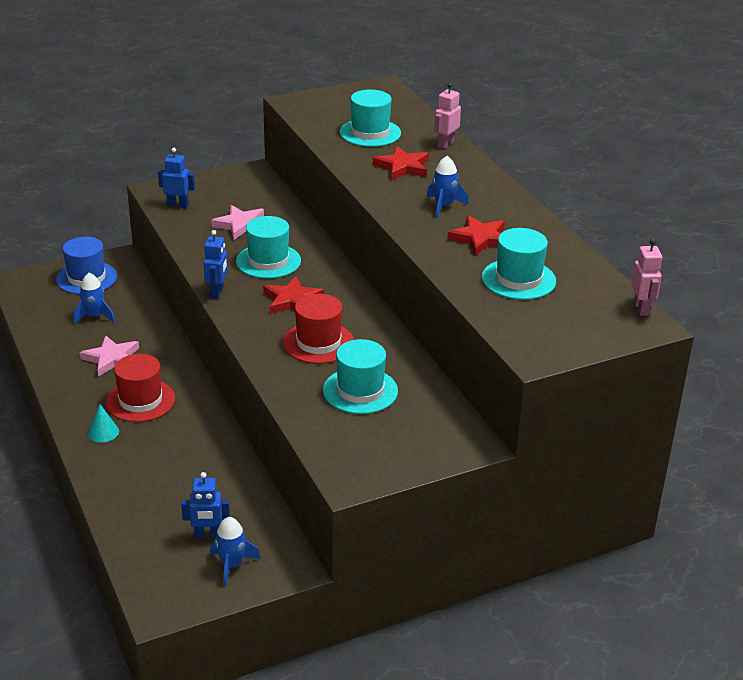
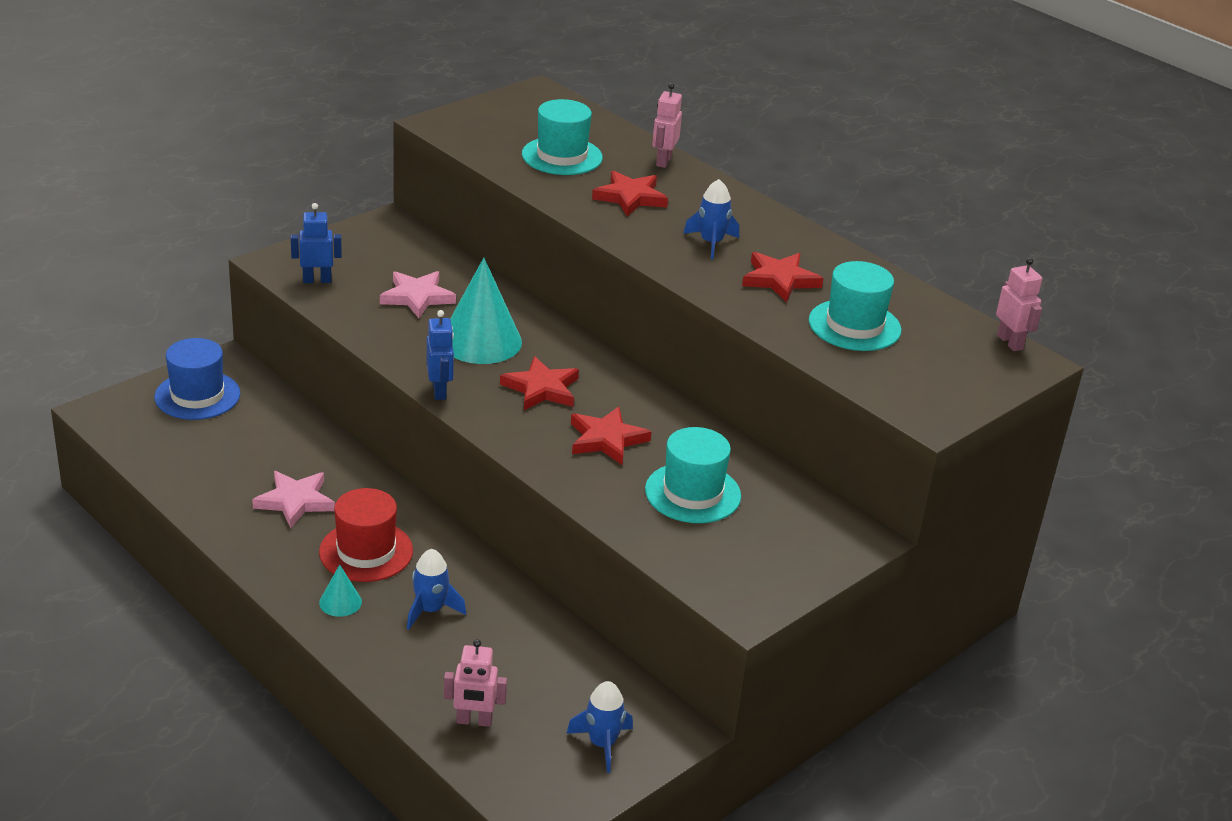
camera: 20 degrees left, 0 degrees up
(94, 316) = (238, 447): blue rocket -> blue rocket (430, 610)
(149, 531) = (474, 721): none -> pink robot
(207, 535) = (551, 711): blue robot -> none
(268, 261) = (481, 341): turquoise hat -> turquoise cone
(318, 343) = (606, 439): red hat -> red star

